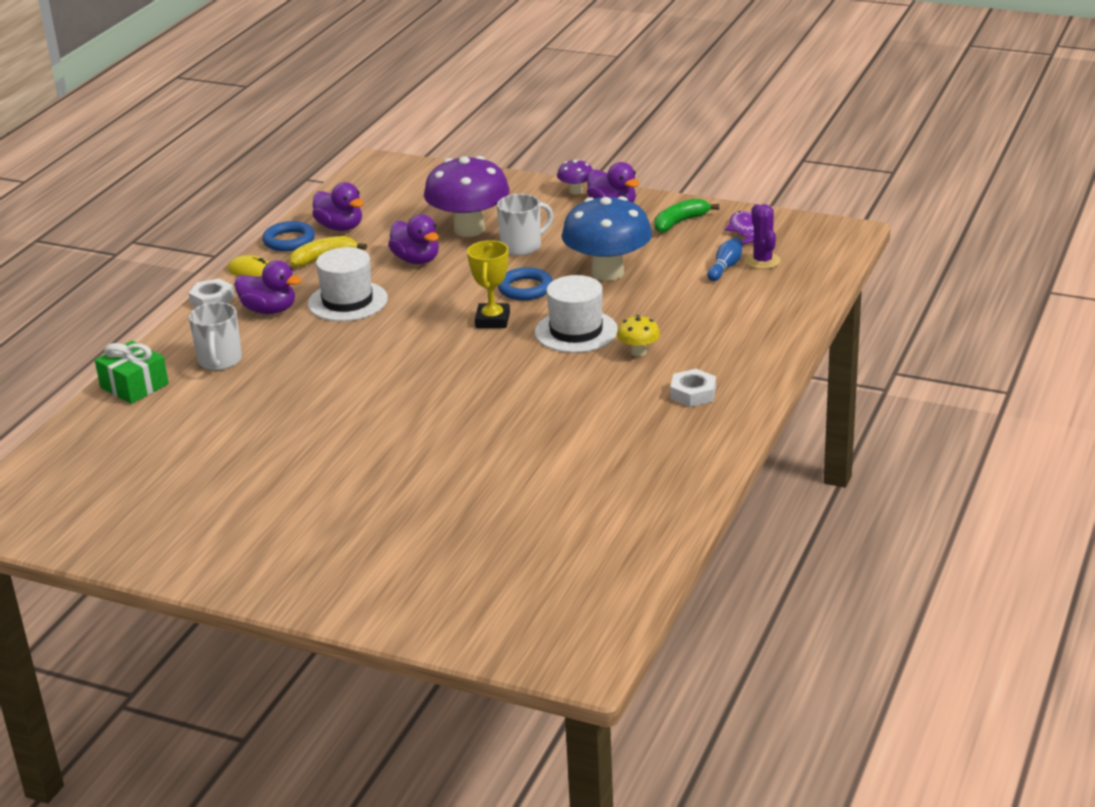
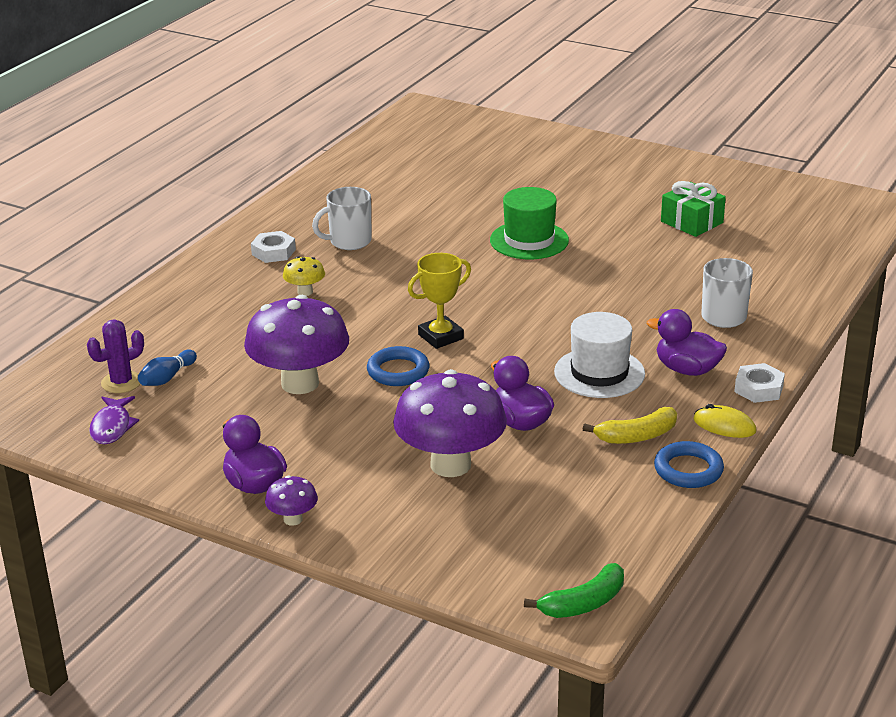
camera: 175 degrees left, 0 degrees up
(134, 386) = (801, 298): green gift -> green gift (692, 222)
(340, 227) = (622, 486): purple duck -> none
(409, 431) = (529, 240): none -> green hat
(492, 320) = (440, 337): yellow trophy -> yellow trophy turned 45 degrees clockwise
(522, 246) = (388, 430): white mug -> white mug (349, 241)
(576, 331) = (358, 317): white hat -> none
(608, 272) = (300, 383): blue mushroom -> purple mushroom
(680, 222) = (182, 448): green banana -> green banana (584, 603)
(762, 261) = (121, 382): purple cactus -> purple cactus turned 60 degrees clockwise

